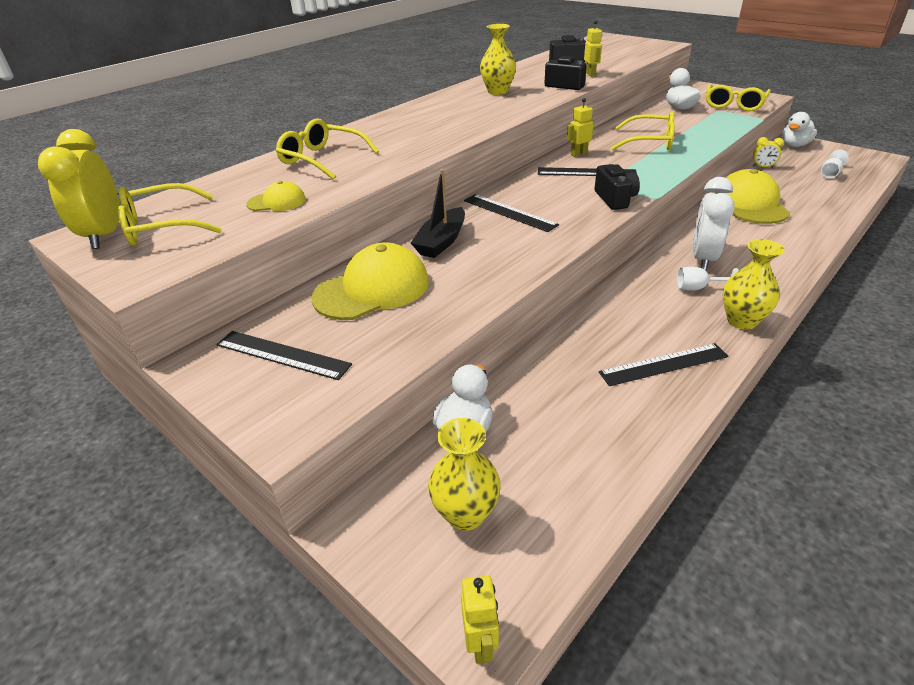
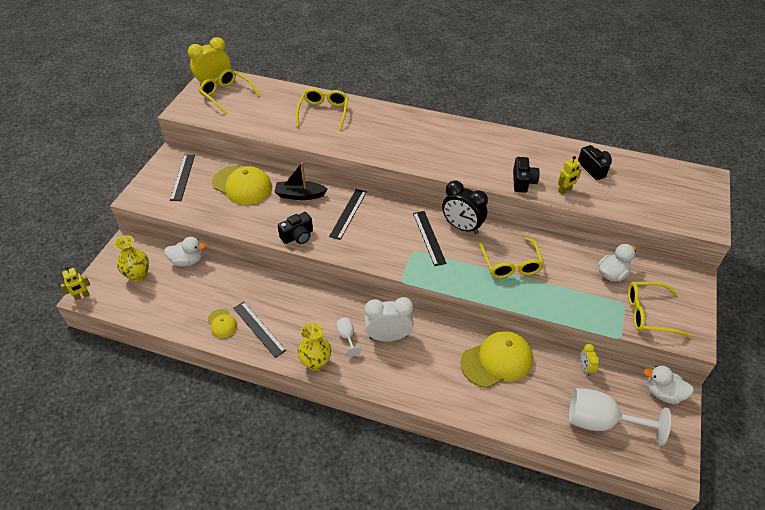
camera: 65 degrees right, 10 degrees up
(277, 202) = (264, 118): yellow cap -> yellow cap (222, 323)
(498, 92) = (486, 149): yellow vase -> none
(578, 154) = (462, 227): yellow robot -> black clock
(615, 199) = (390, 260): black camera -> black camera (298, 236)
(830, 174) = (600, 422): white goblet -> white goblet, size x2.16

